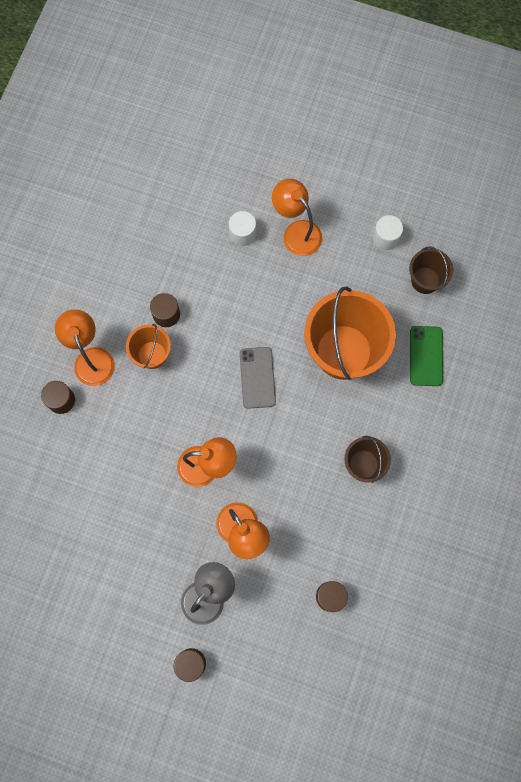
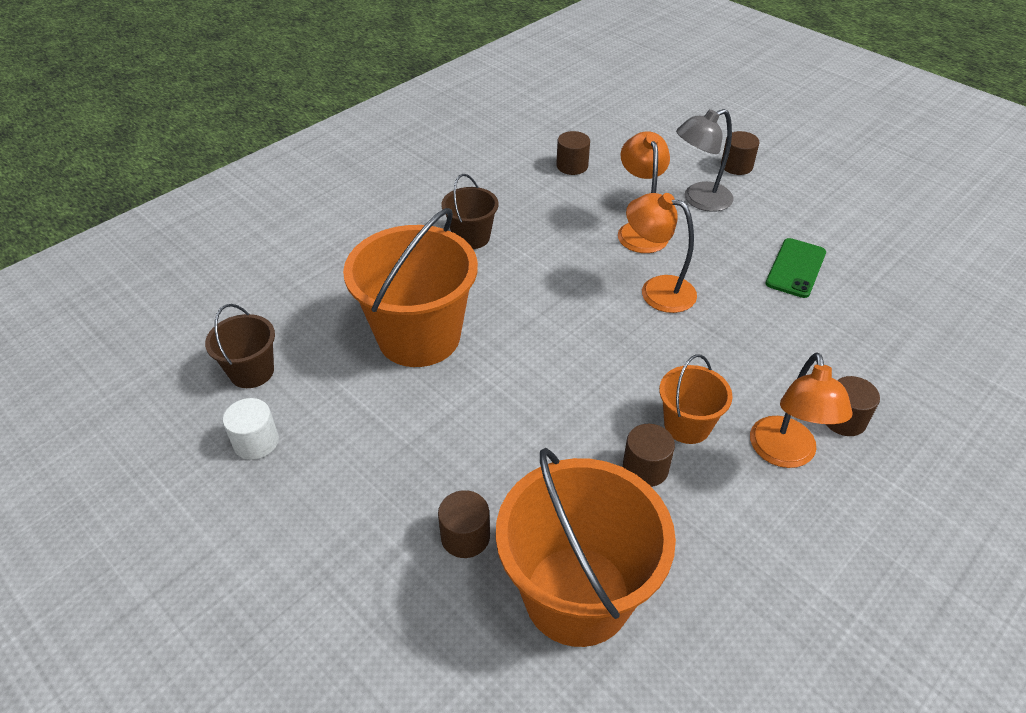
camera: 155 degrees left, 30 degrees down
(175, 228) = (577, 595): none -> orange bucket
(242, 234) = (465, 536): white cylinder -> brown cylinder
(257, 377) = (548, 349): grey phone -> none
(296, 232) = (378, 504): orange lamp -> none
(426, 356) = (323, 299): green phone -> green phone (795, 268)

